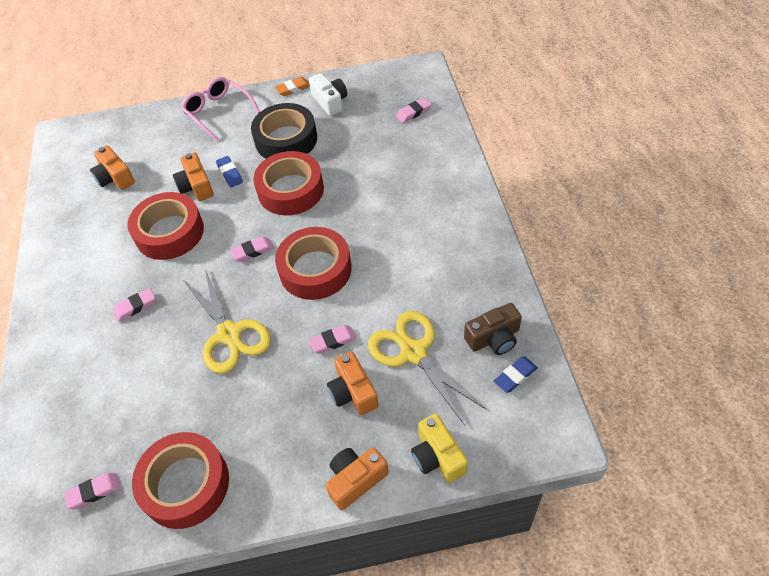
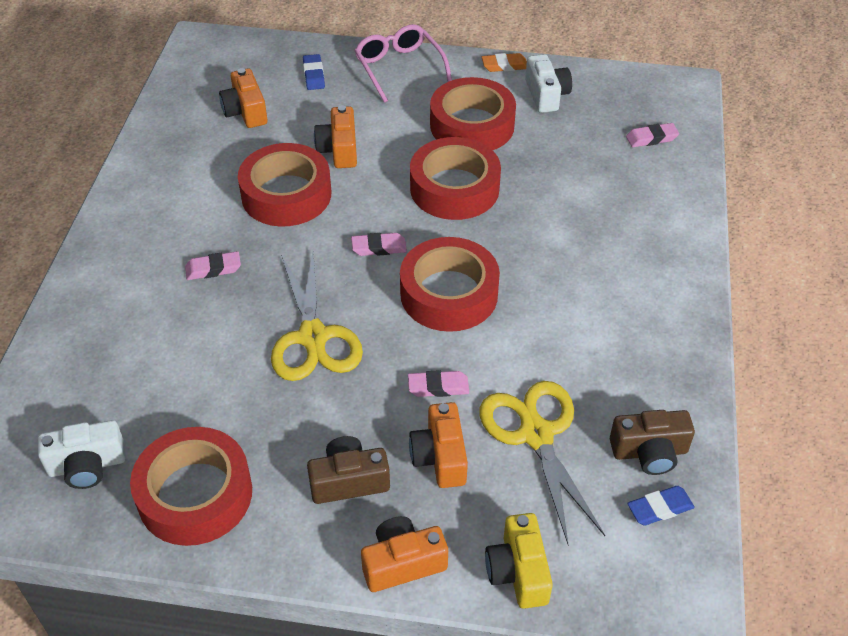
camera: 15 degrees right, 5 degrees down
(94, 492) = (87, 465): pink eraser -> white camera
(230, 173) = (386, 146): blue eraser -> blue eraser (314, 75)
(286, 139) = (472, 125): black tape -> red tape
(295, 433) = (349, 481): none -> brown camera

